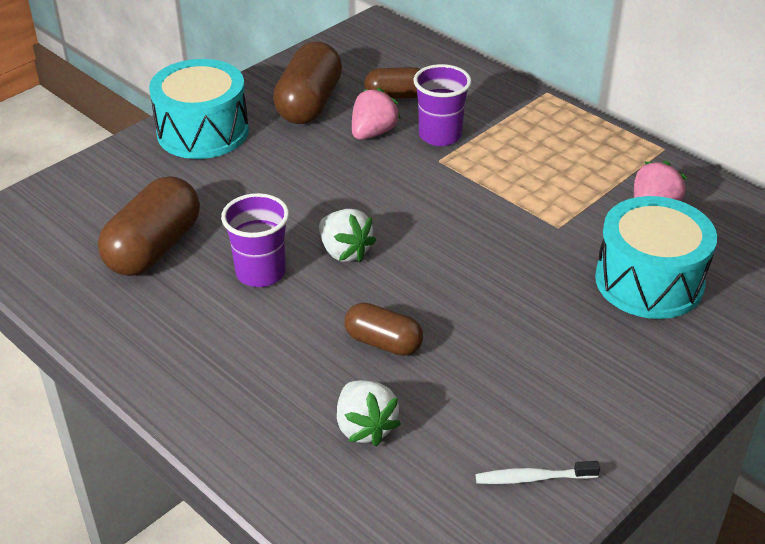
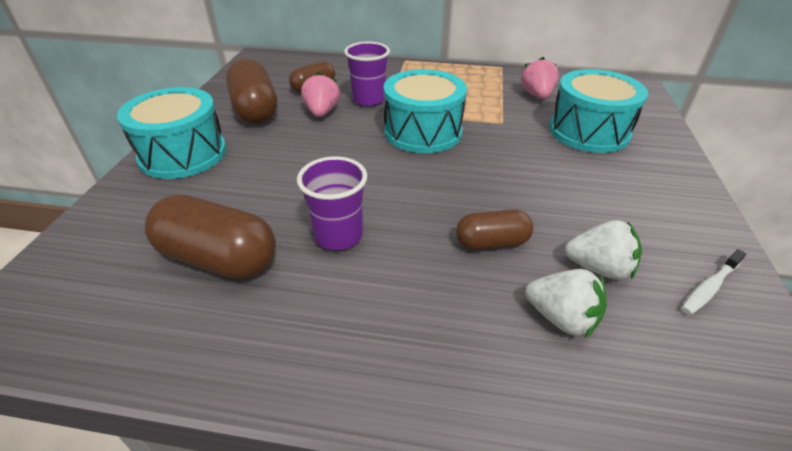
camera: 35 degrees left, 0 degrees up
(154, 248) = (218, 259): brown capsule -> brown capsule turned 60 degrees counterclockwise
(344, 252) = (387, 192): white strawberry -> white strawberry (598, 268)
(453, 201) = (423, 132): none -> turquoise drum

